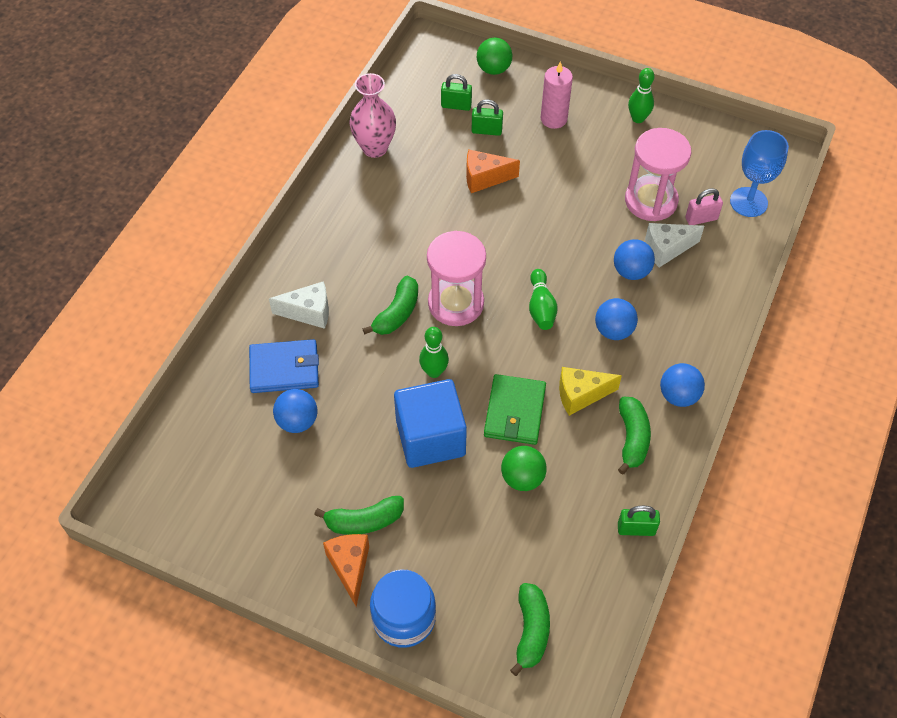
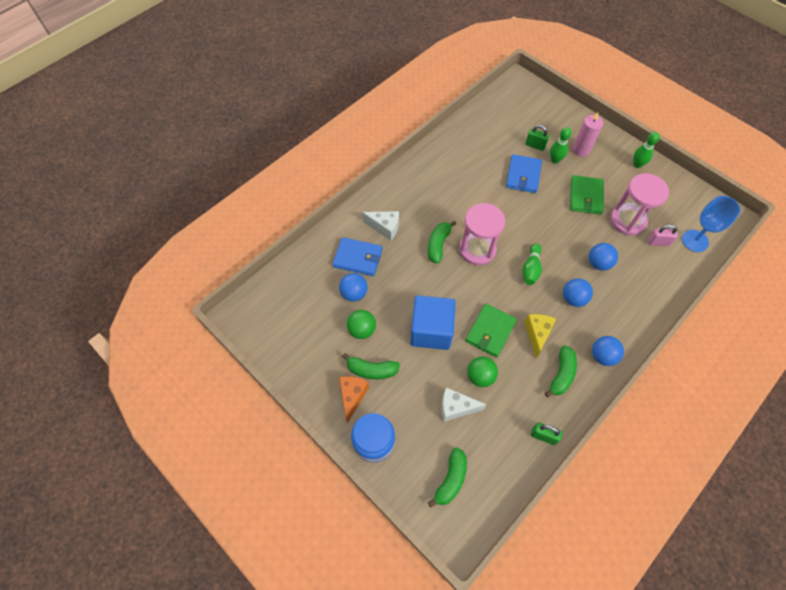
camera: 20 degrees right, 5 degrees up
(374, 148) = (461, 137): pink vase -> none
(397, 313) = (438, 245): green banana -> green banana turned 150 degrees clockwise
(434, 371) = (448, 289): green bowling pin -> green bowling pin (555, 160)
(456, 105) = (521, 124): green padlock -> none
(484, 178) = (523, 175): orange cheese -> blue wallet
(493, 69) = (553, 108): green ball -> green ball (362, 330)
(581, 395) = (537, 334): yellow cheese -> yellow cheese turned 90 degrees clockwise
(582, 183) = (585, 196): none -> green wallet
(666, 249) = (627, 256): white cheese -> white cheese (456, 408)

